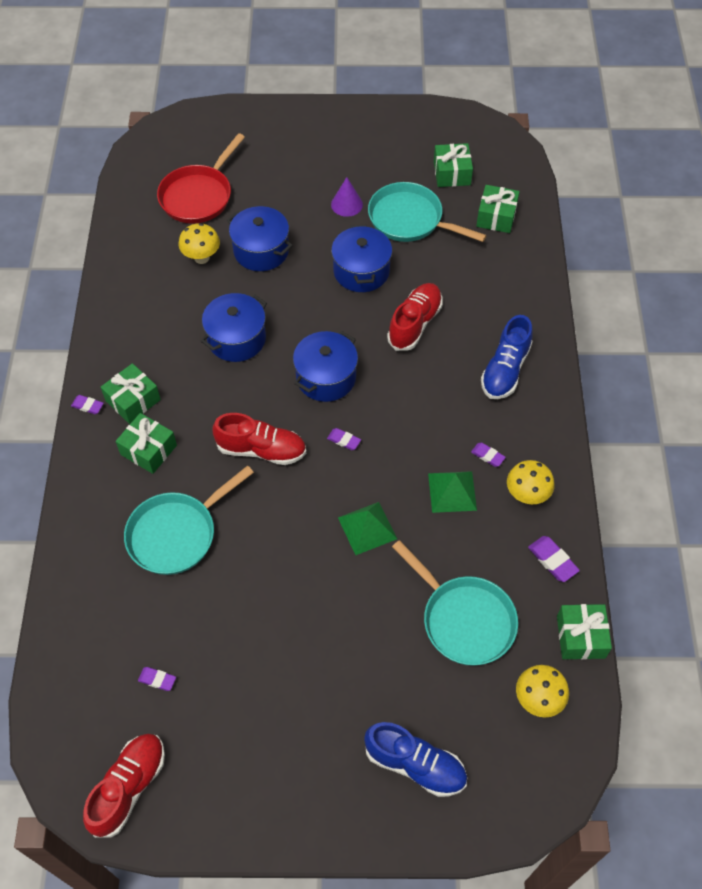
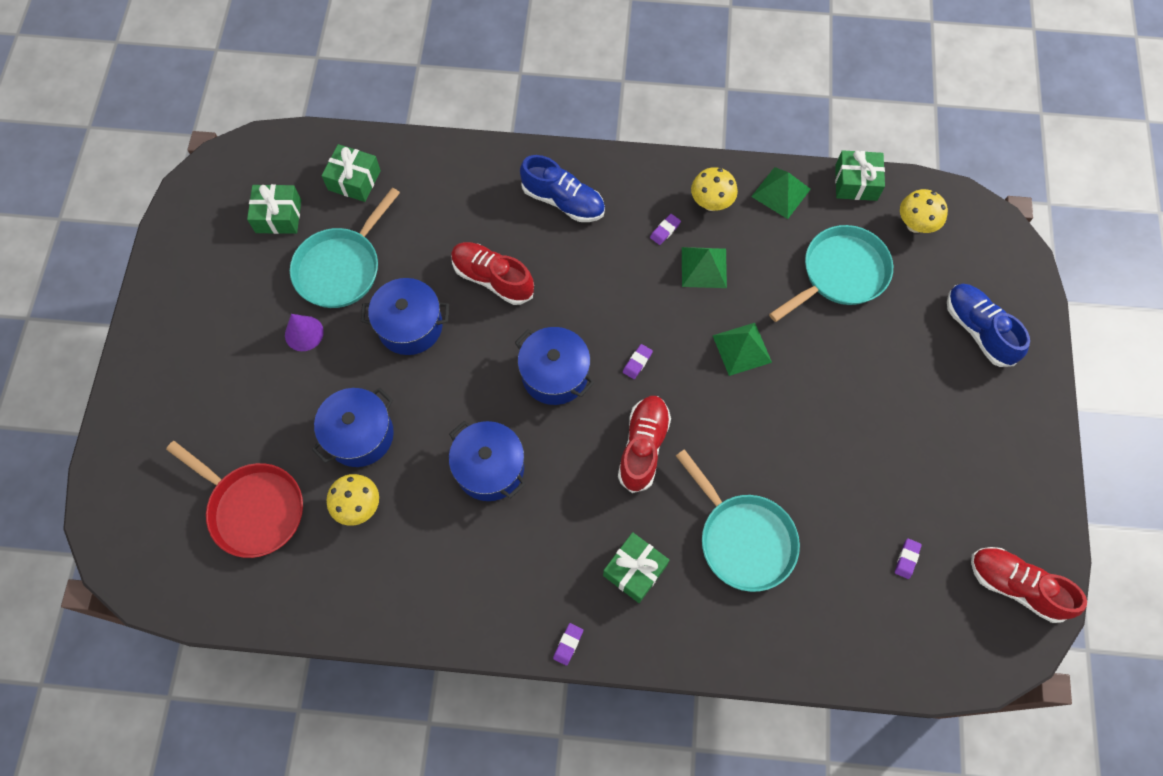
camera: 85 degrees left, 10 degrees up
(133, 400) = (565, 589): green gift -> none
(415, 764) = (978, 330): blue shoe -> blue shoe turned 60 degrees counterclockwise
(552, 560) = (780, 192): purple eraser -> green pyramid

